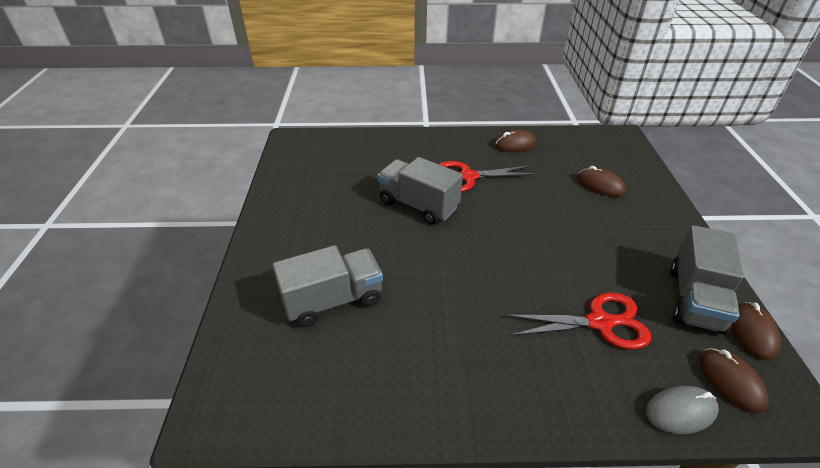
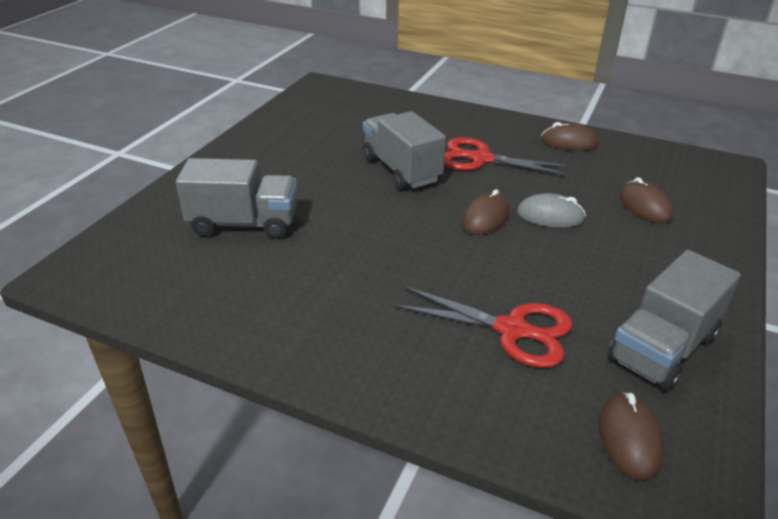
camera: 25 degrees right, 5 degrees down
(680, 411) = (532, 440): grey mouse -> grey mouse (550, 216)
(752, 332) = (712, 405): brown mouse -> brown mouse (485, 218)

